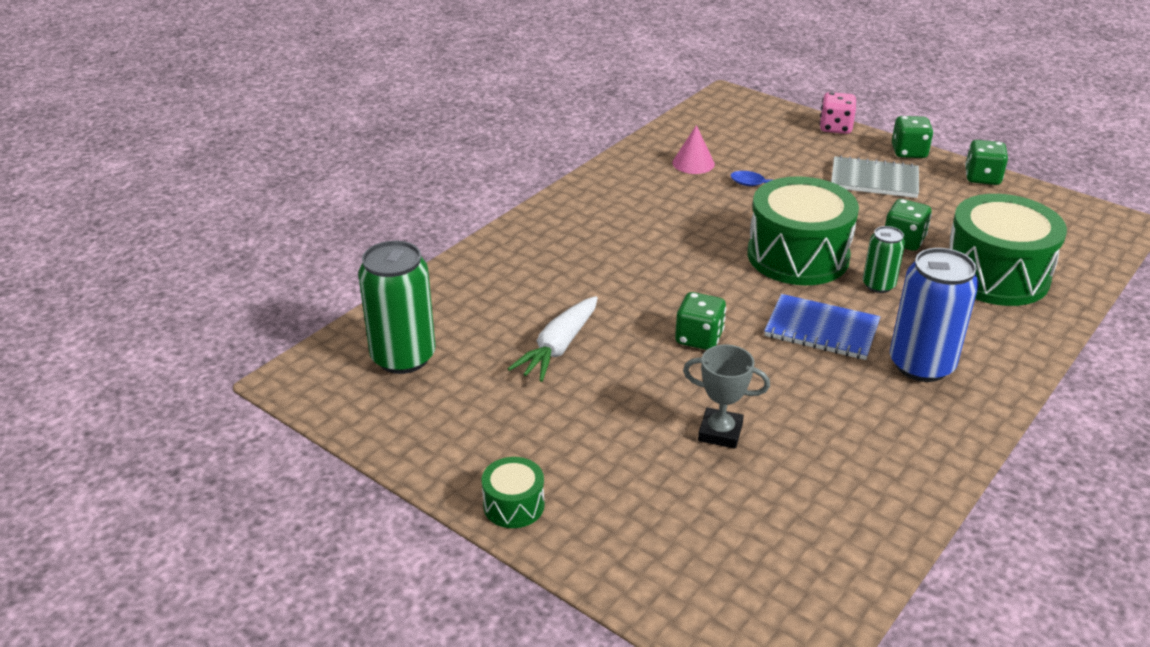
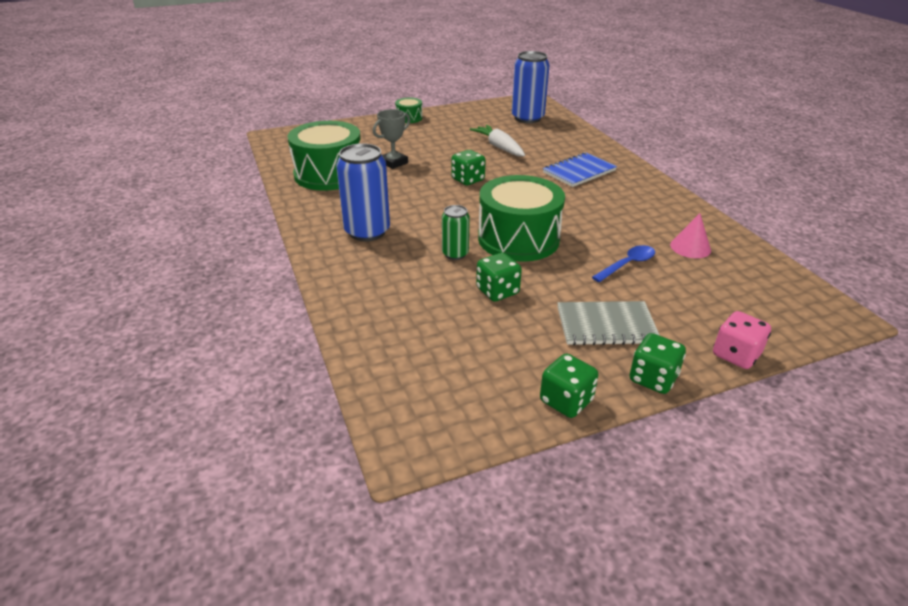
camera: 120 degrees right, 0 degrees up
(403, 357) = (527, 118): green can -> blue can
(821, 329) = (434, 215): blue notebook -> blue notebook (579, 171)
(874, 180) = (606, 325): grey notebook -> grey notebook turned 45 degrees clockwise
(995, 275) = (413, 310): green drum -> green drum (329, 174)

